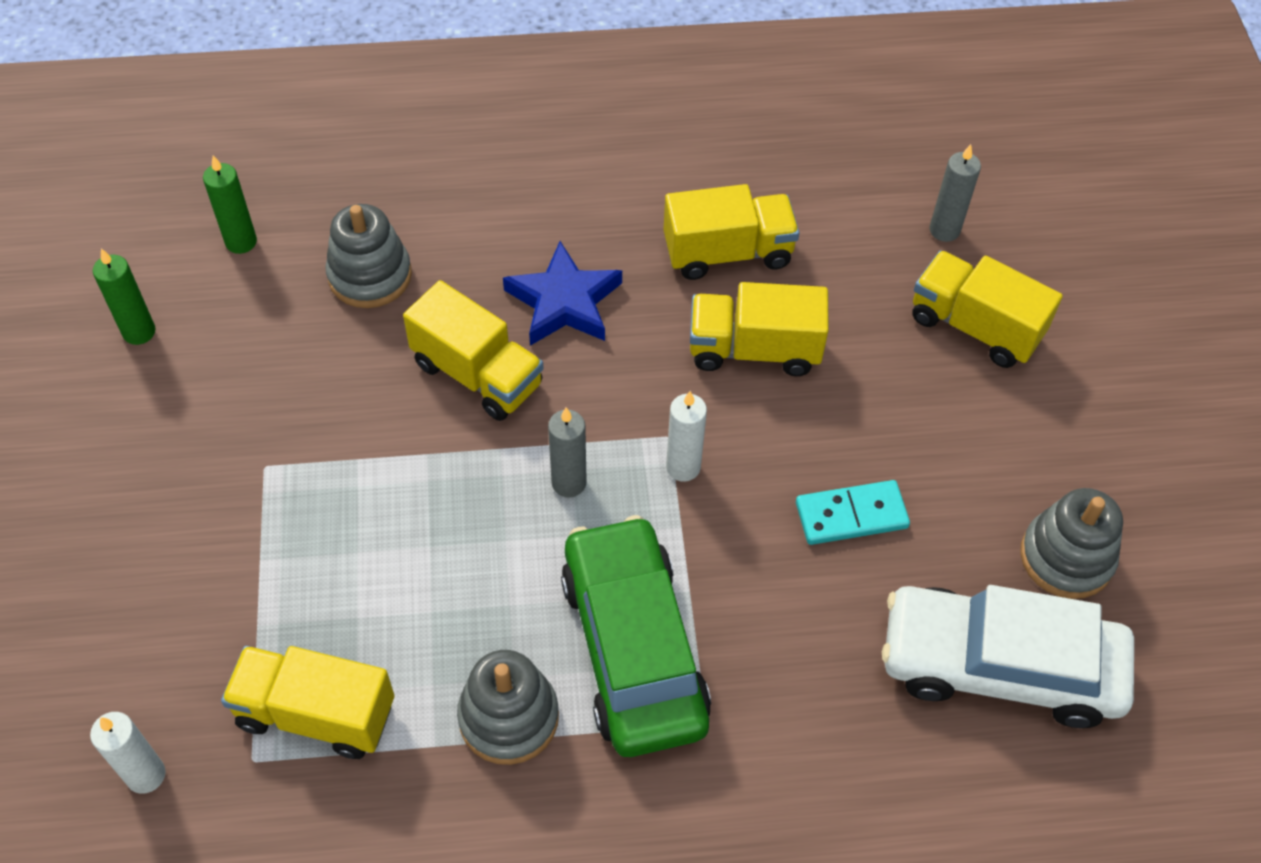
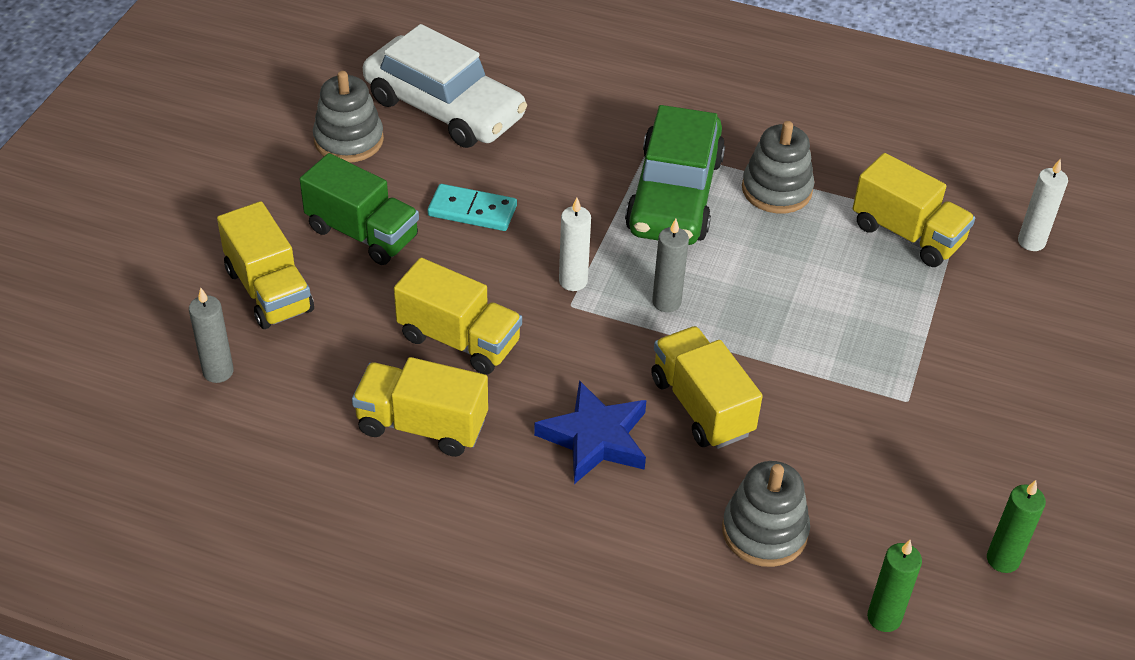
camera: 155 degrees left, 10 degrees down
(943, 433) = (362, 233): none -> green truck

